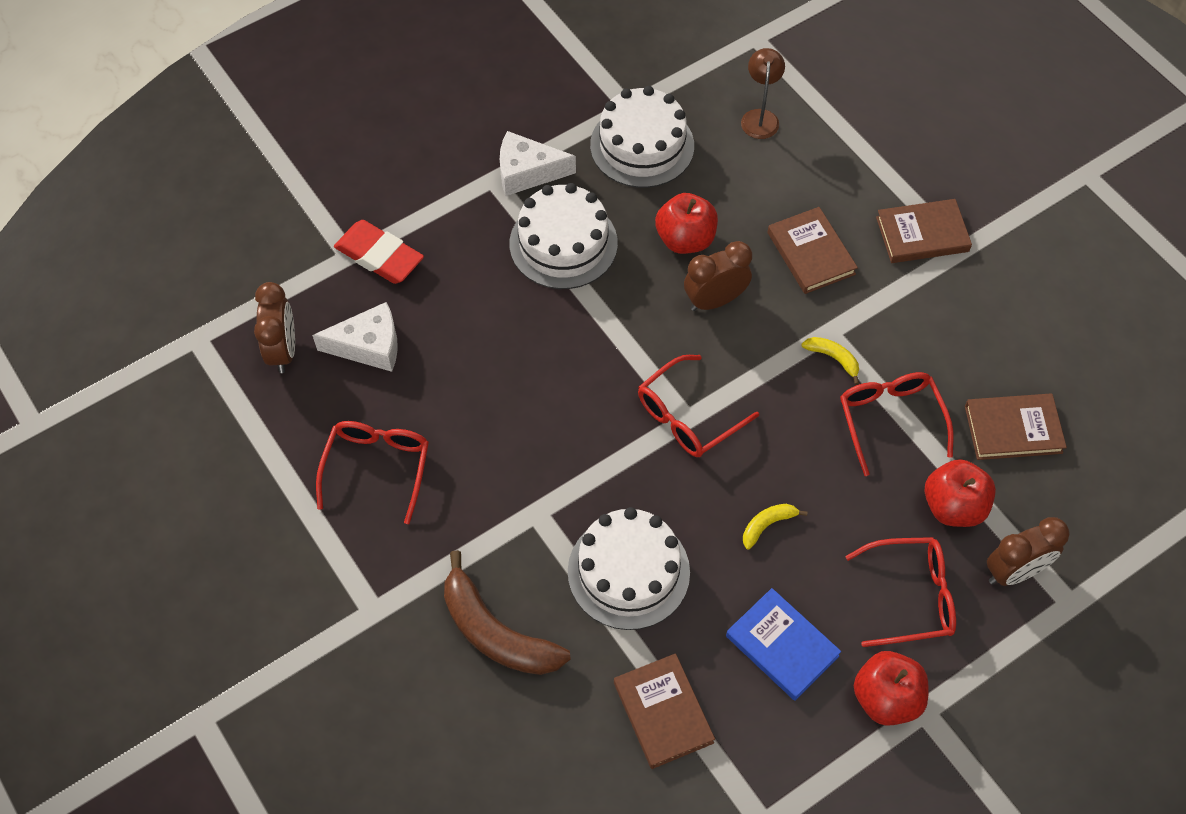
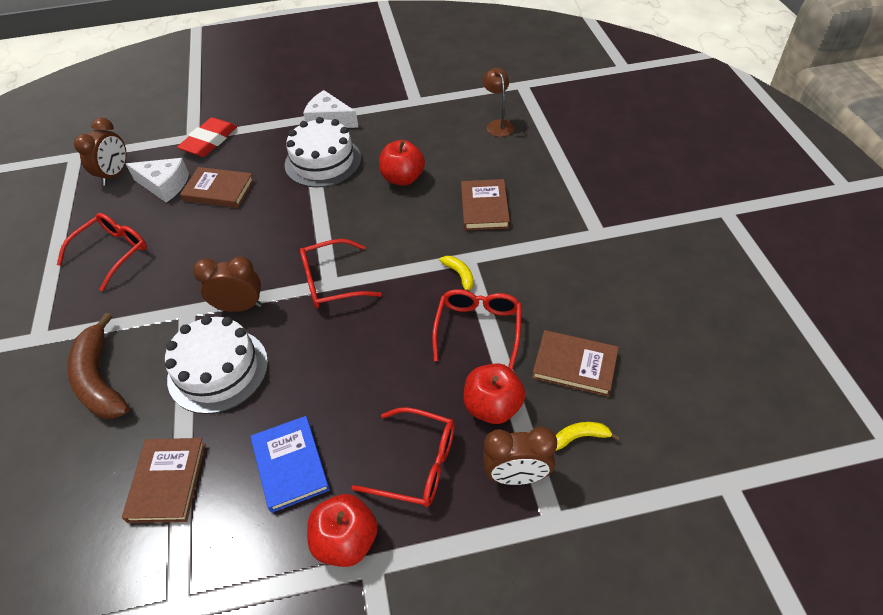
camera: 25 degrees right, 10 degrees down
(379, 256) = (209, 141): red eraser -> red eraser turned 60 degrees clockwise
(642, 145) = (410, 122): white cake -> none
(714, 300) = (398, 218): brown clock -> brown clock (239, 307)
(760, 117) = (498, 125): brown lamp -> brown lamp turned 45 degrees counterclockwise
(767, 525) = (339, 372): yellow banana -> yellow banana (580, 437)
(922, 234) = (573, 216): brown book -> brown book (219, 190)

